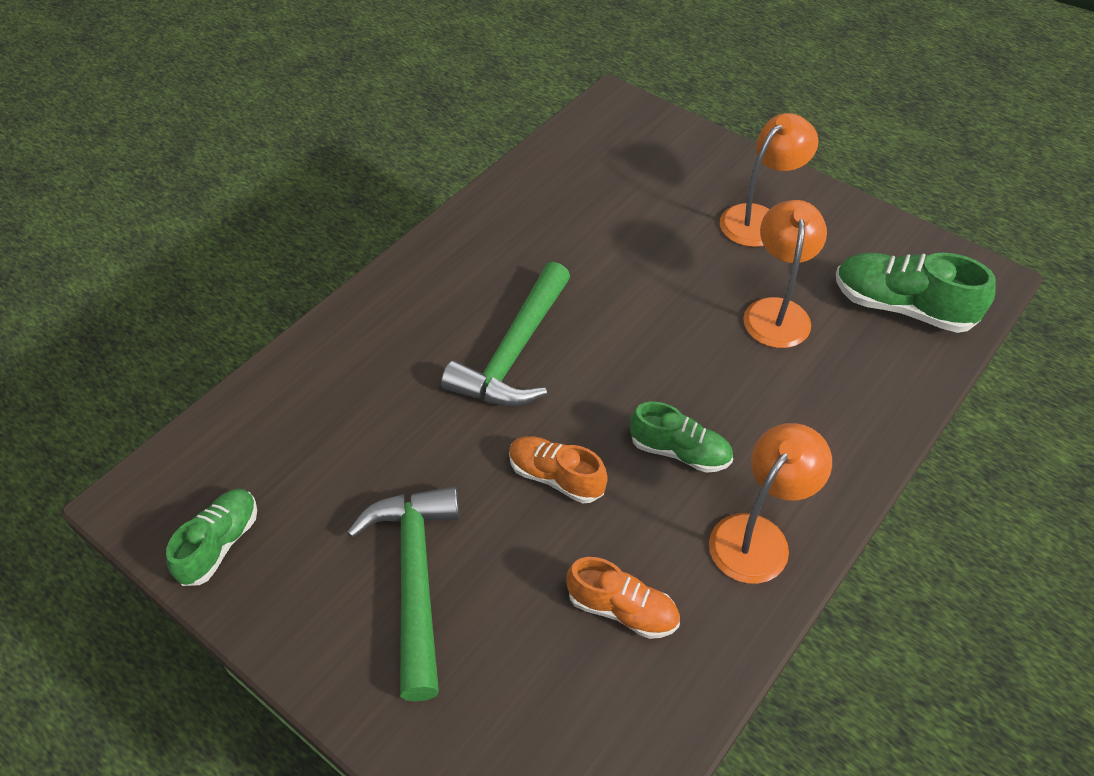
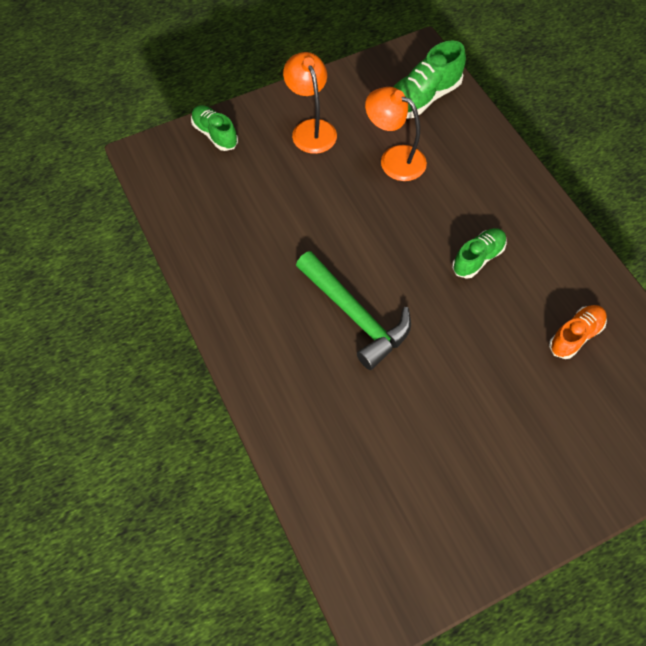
camera: 65 degrees left, 10 degrees up
(219, 544) = (438, 561): green shoe -> green shoe (215, 134)
(415, 579) = (513, 442): green hammer -> none
(556, 477) = (469, 332): orange shoe -> none
(758, 536) = (551, 247): orange lamp -> none

